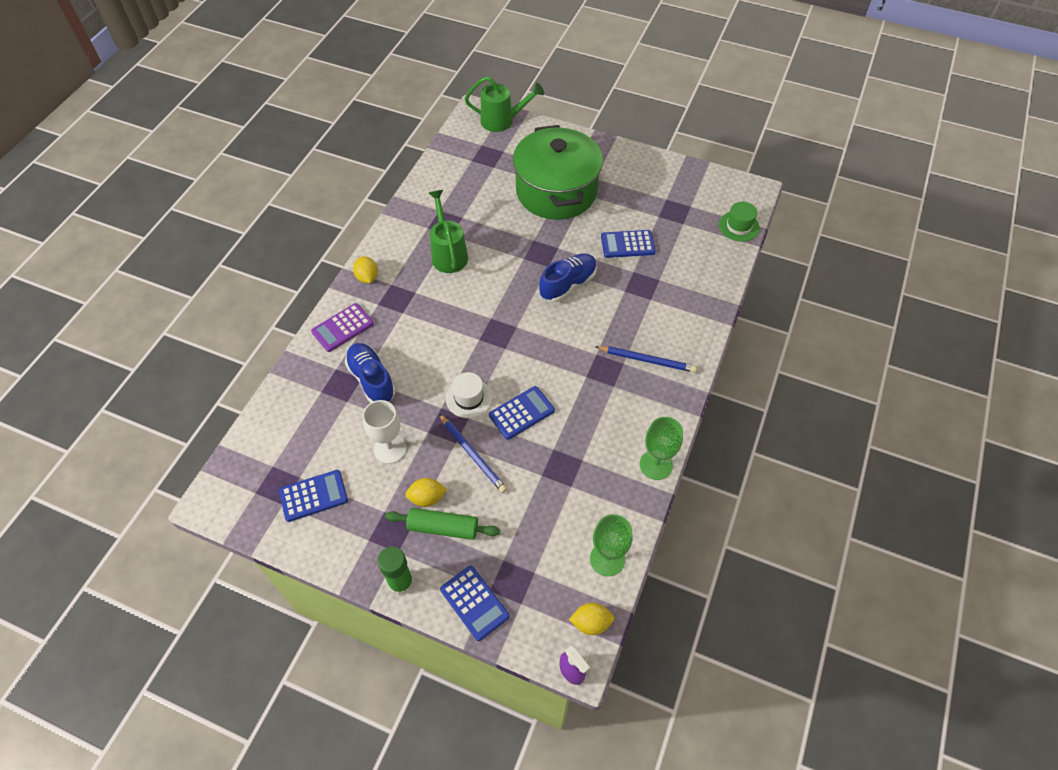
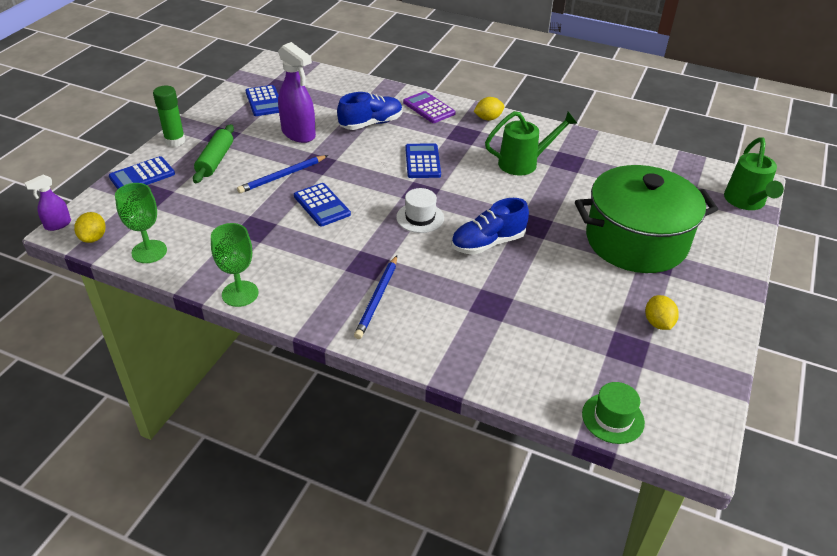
camera: 90 degrees right, 15 degrees down
(390, 449) = (299, 134): white goblet -> purple spray bottle
(427, 498) = (246, 152): yellow lemon -> yellow lemon (658, 323)
(469, 398) = (344, 174): white hat -> white hat (420, 217)
(568, 284) = (488, 243): blue shoe -> blue shoe turned 105 degrees clockwise
(627, 244) = (557, 296): blue calculator -> blue calculator (422, 161)

